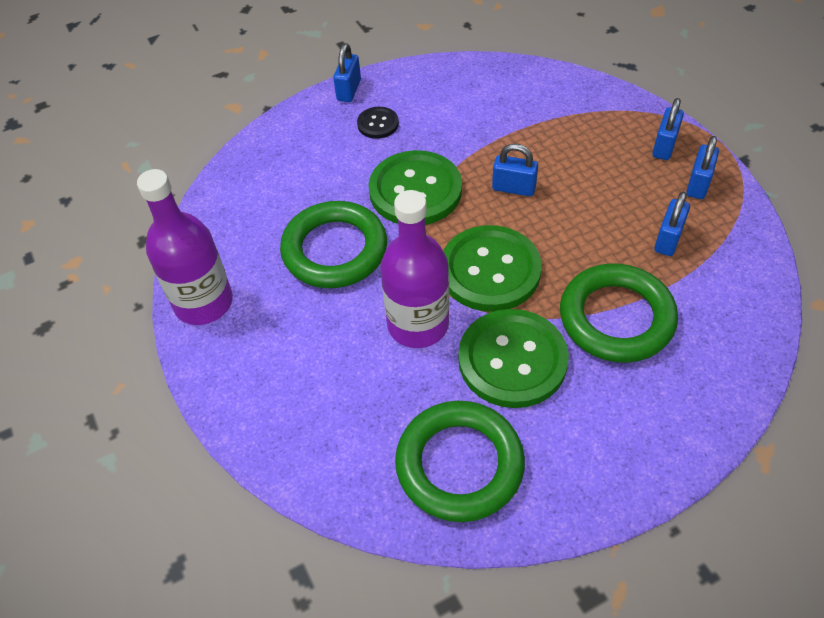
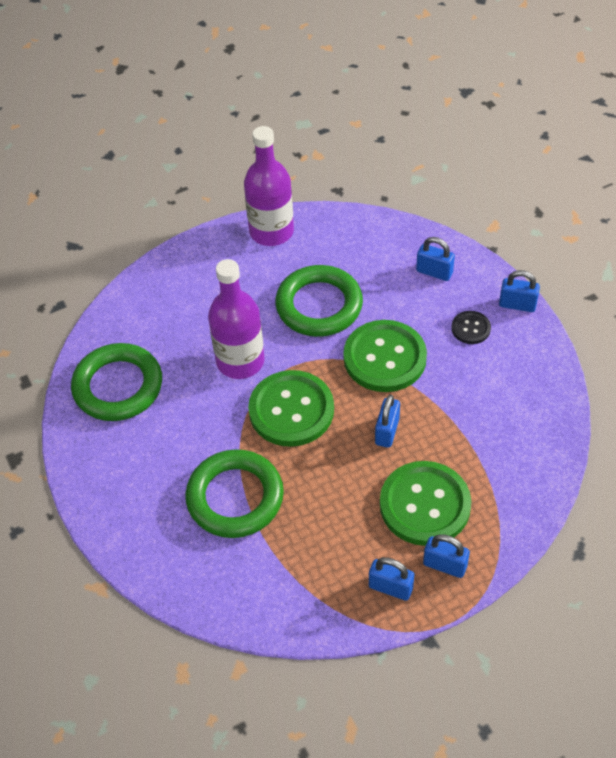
camera: 90 degrees right, 0 degrees up
(512, 360) = (201, 422): green button -> green button (425, 505)
(668, 239) = (319, 549): blue padlock -> blue padlock (434, 272)

